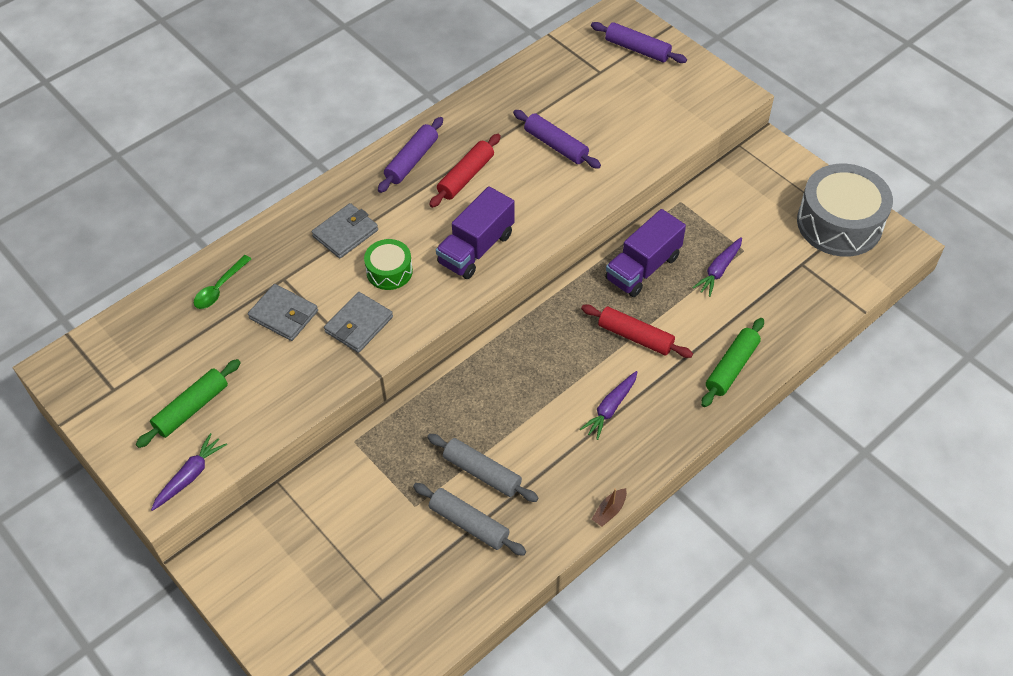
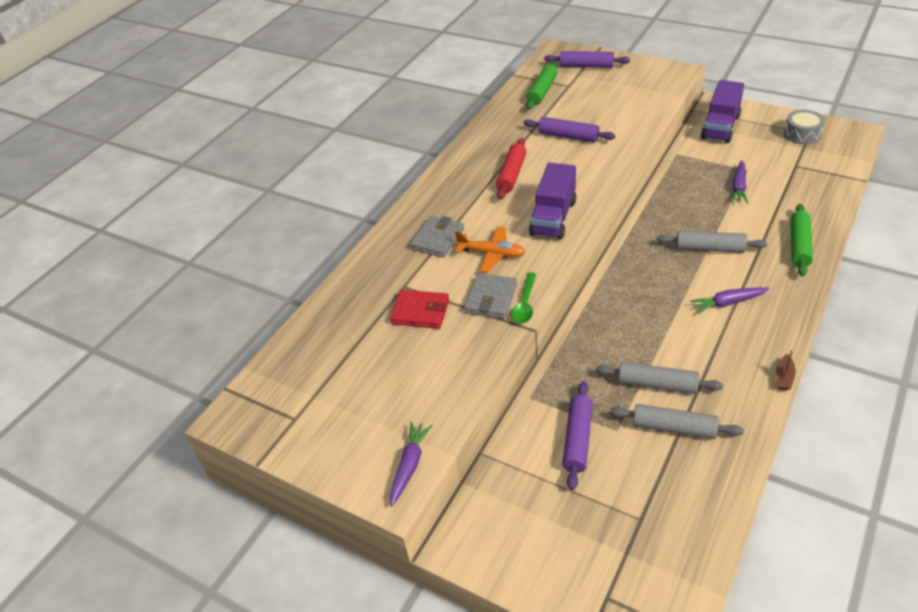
camera: 15 degrees left, 10 degrees down
(191, 408) = (379, 410): green rolling pin -> green rolling pin (542, 91)
(220, 288) = (351, 310): green spoon -> green spoon (525, 304)
(283, 315) = (420, 312): grey wallet -> red wallet
(389, 271) = (492, 254): green drum -> orange plane
(412, 161) = (461, 177): purple rolling pin -> purple rolling pin (577, 439)
(610, 408) = (727, 303): purple carrot -> purple carrot turned 60 degrees clockwise
(635, 337) = (709, 248): red rolling pin -> grey rolling pin
(643, 268) = (680, 202): purple truck -> purple truck (720, 127)
(839, 223) = (802, 134): grey drum -> grey drum, size x0.51

